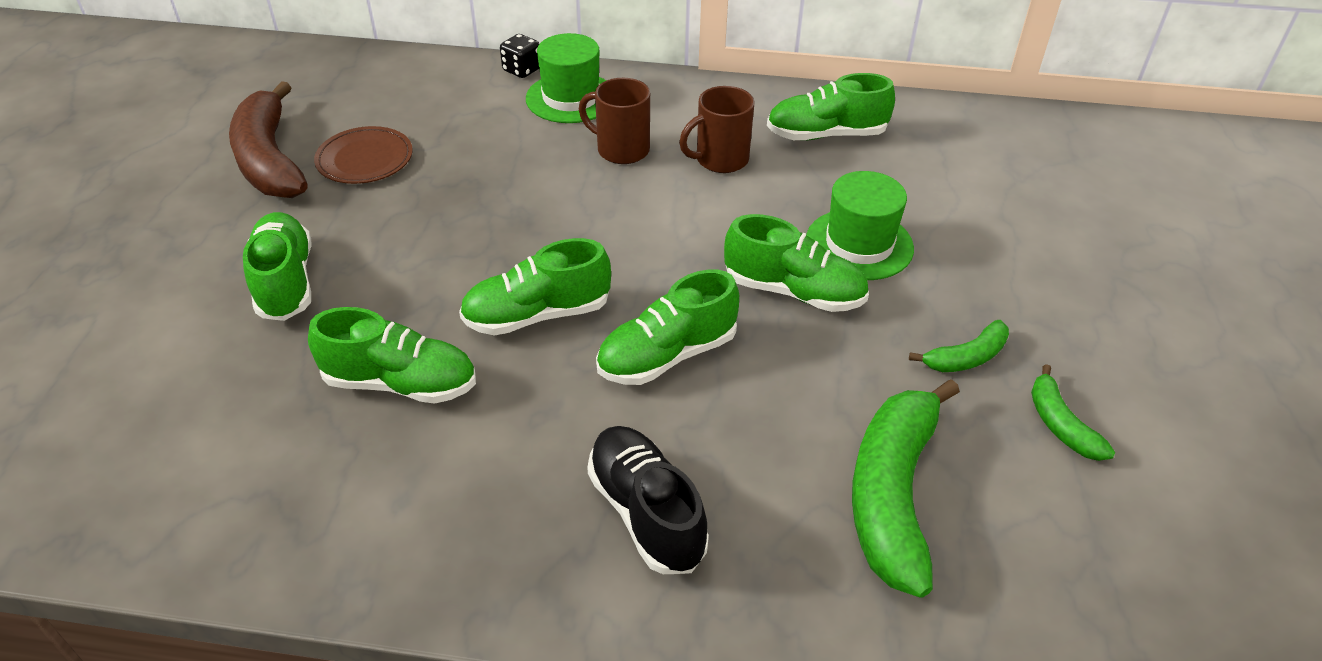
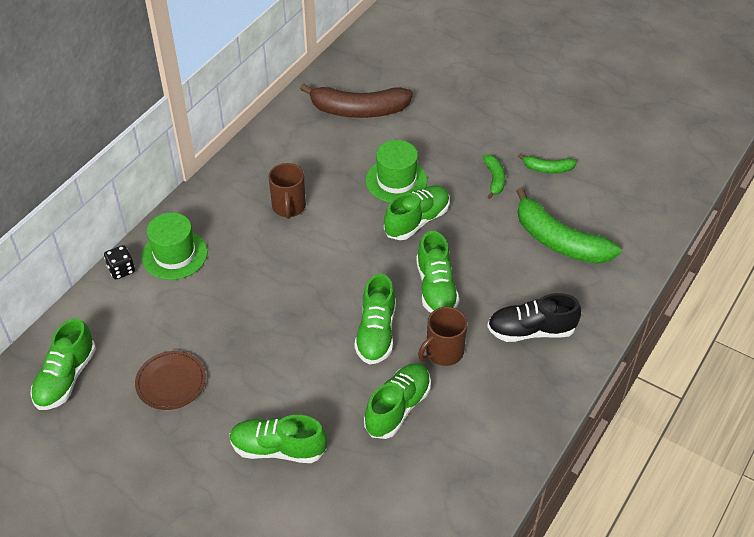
camera: 65 degrees left, 5 degrees up
(270, 160) = (135, 437): brown banana -> brown banana (358, 110)
(621, 150) = (249, 248): brown mug -> brown mug (443, 352)
(826, 135) = (296, 152): green shoe -> green shoe (66, 378)

